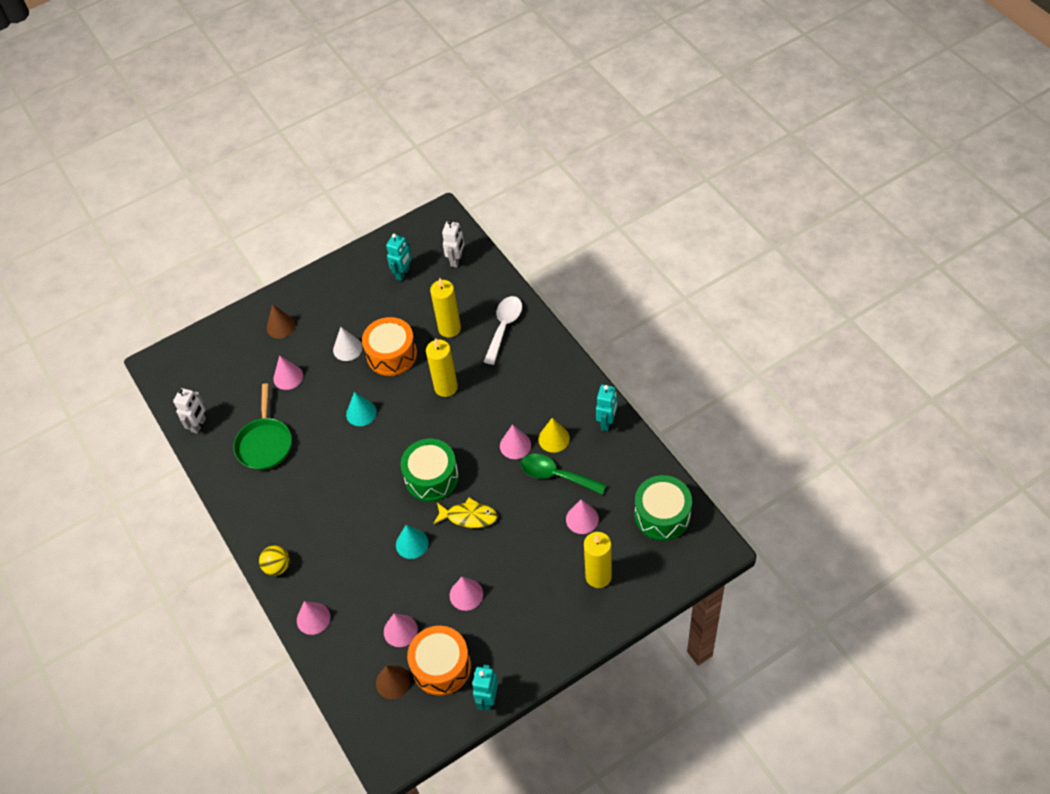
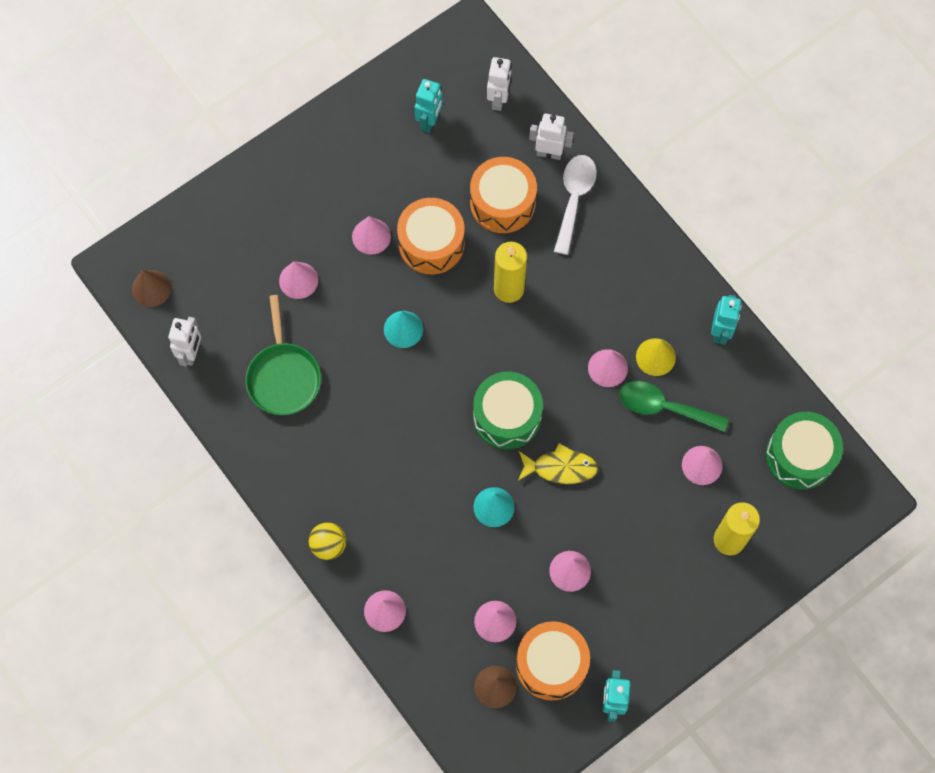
camera: 10 degrees left, 15 degrees up
(281, 326) = (276, 205): brown cone -> brown cone (151, 288)
(347, 348) = (371, 236): white cone -> pink cone
(449, 328) = (502, 203): yellow candle -> orange drum
(489, 296) = (549, 153): none -> white robot

